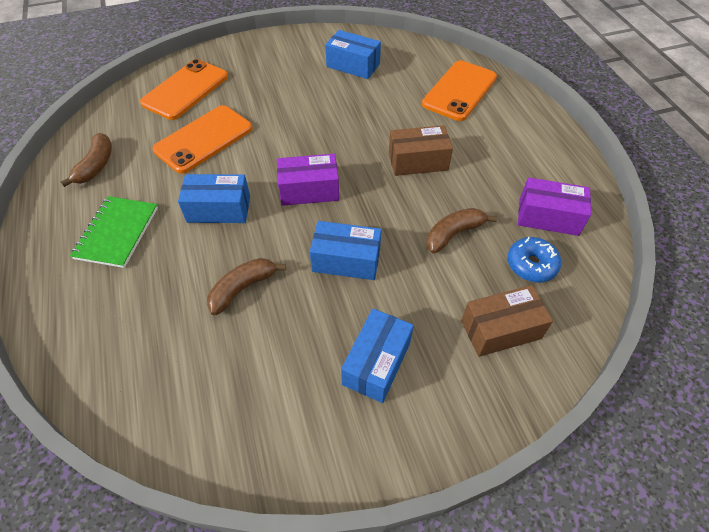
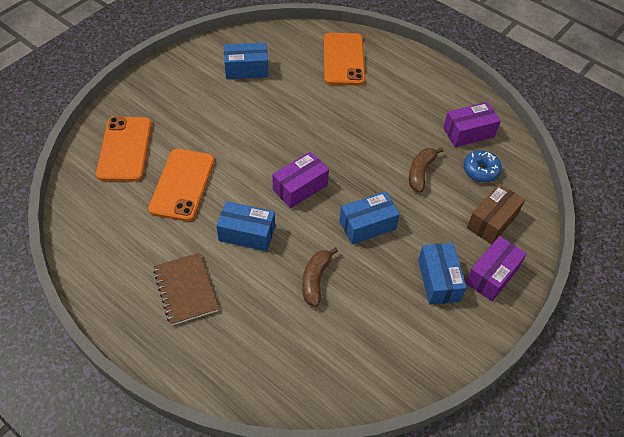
camera: 35 degrees left, 0 degrees up
(96, 166) = (113, 248): brown banana -> none
(117, 233) = (185, 290): green notebook -> brown notebook
(219, 209) = (247, 233): blue box -> blue box turned 45 degrees clockwise
(418, 161) = (357, 130): brown box -> none
(449, 394) = (492, 275): none -> purple box

